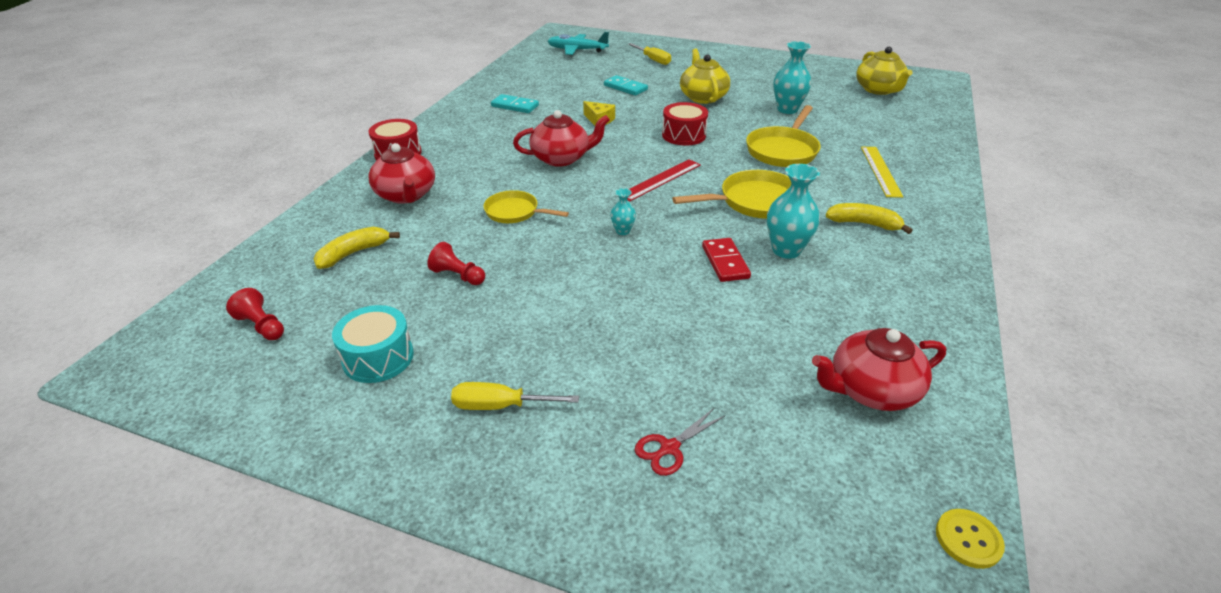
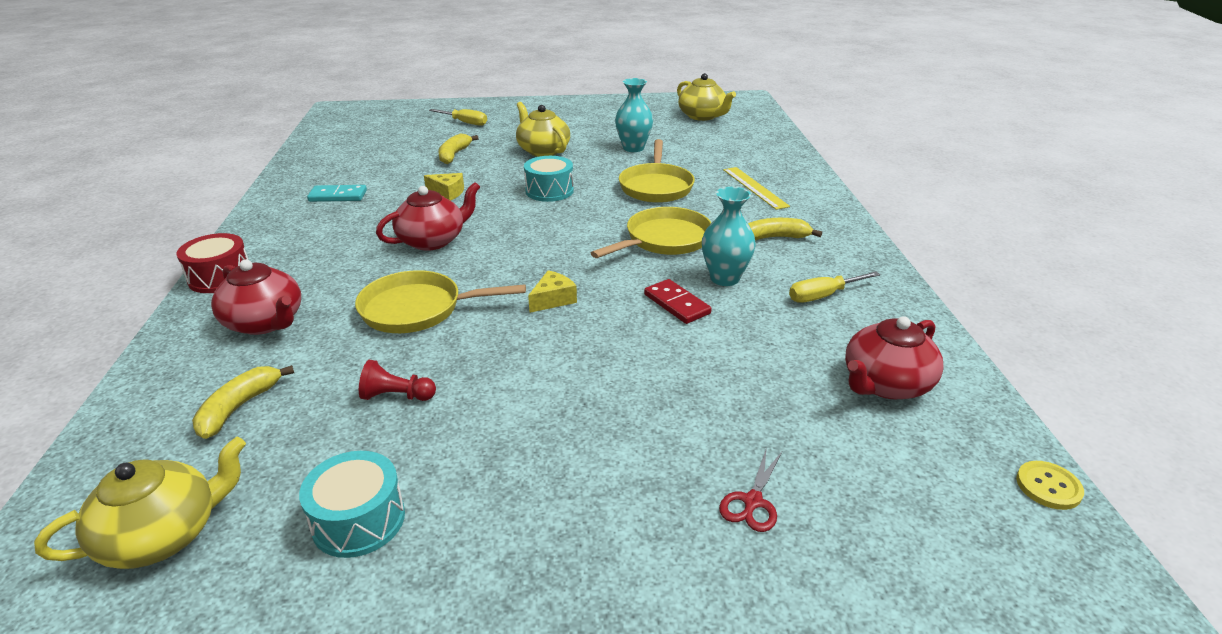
camera: 25 degrees left, 5 degrees down
(262, 326) = (163, 535): red pawn -> yellow teapot
(500, 406) = (548, 523): yellow screwdriver -> yellow screwdriver (823, 296)
(515, 212) = (418, 309): yellow pan -> yellow pan, size x1.55
(577, 50) = (372, 125): turquoise plane -> none
(622, 231) = (553, 299): turquoise vase -> yellow cheese
(625, 87) = (454, 155): turquoise domino -> yellow banana
(660, 180) = (556, 239): red ruler -> none
(684, 135) = (549, 191): red drum -> turquoise drum

